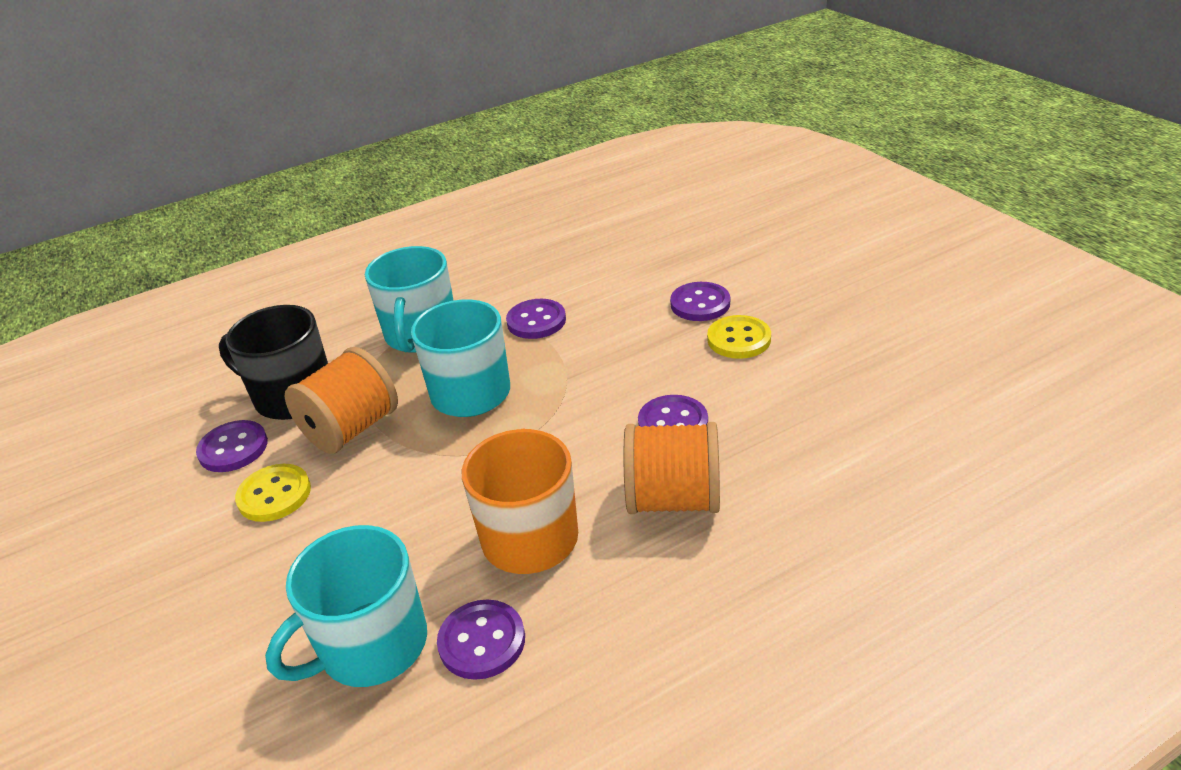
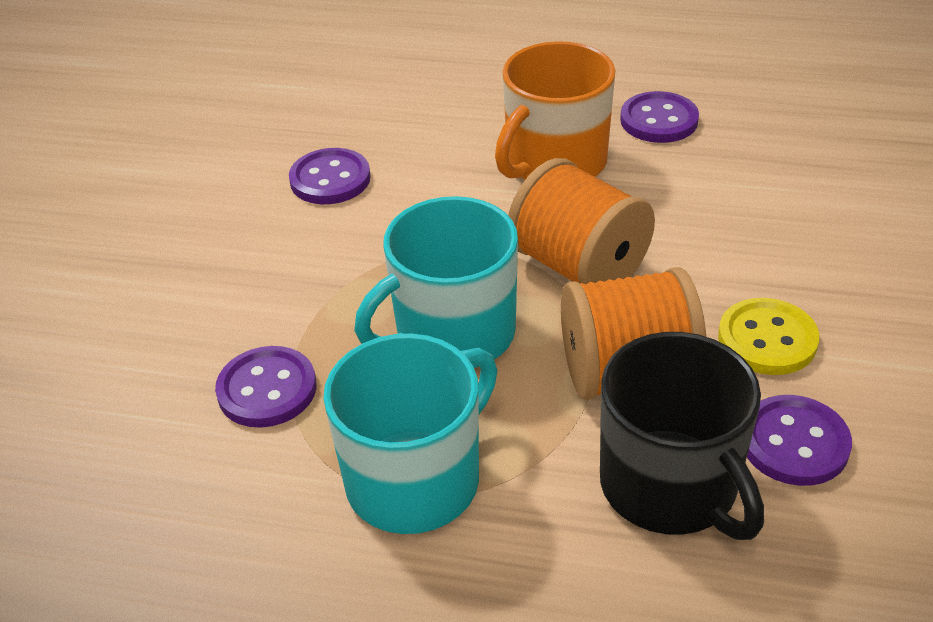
camera: 140 degrees left, 5 degrees up
(371, 646) = (745, 157): turquoise mug -> none
(673, 499) = (419, 128): orange spool -> orange spool (578, 266)
(700, 304) = (96, 282): purple button -> none
(739, 339) = (147, 217): yellow button -> none

